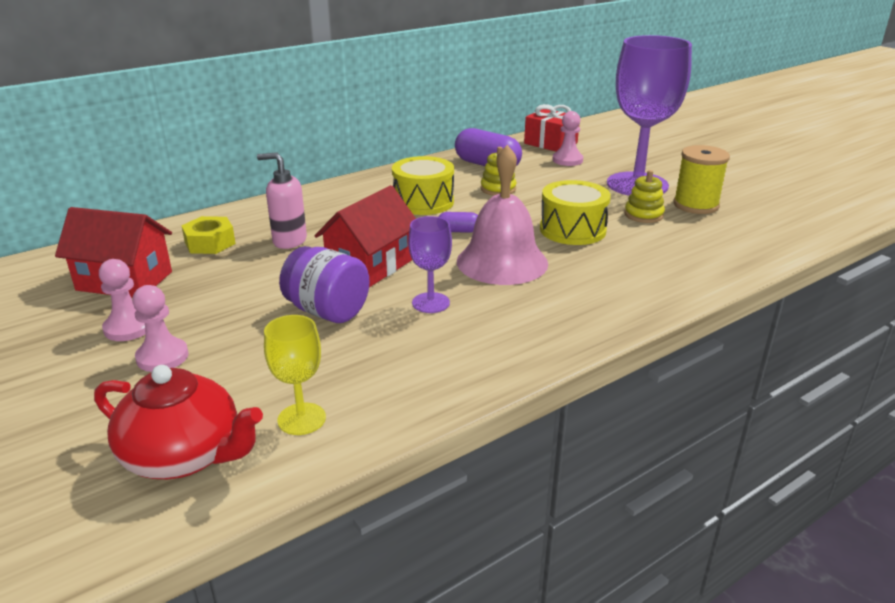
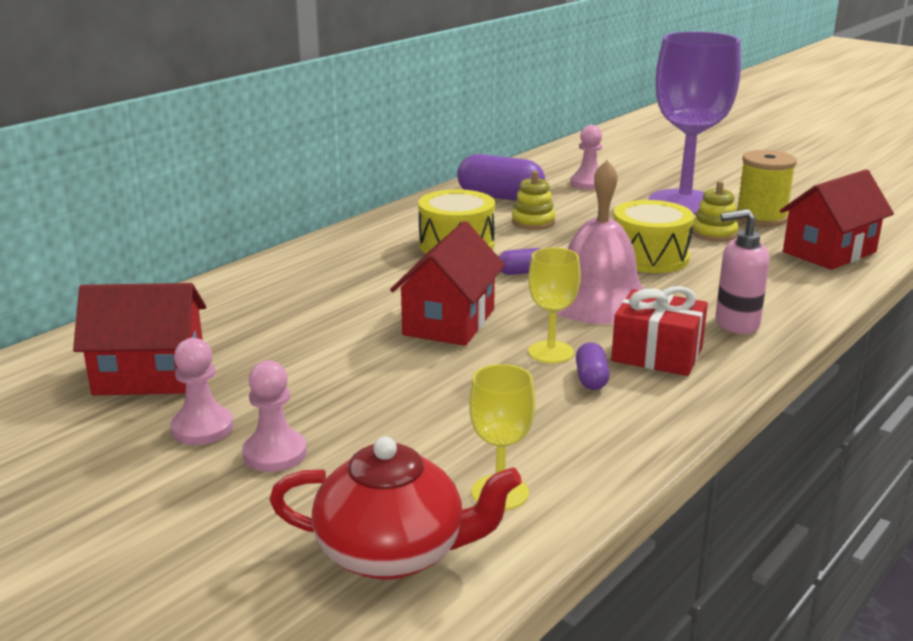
camera: 15 degrees left, 5 degrees down
(210, 243) = (226, 319): yellow nut -> none
(289, 241) = (327, 306): pink soap dispenser -> pink soap dispenser (736, 324)
(327, 311) = (438, 377): purple jar -> none
(430, 303) = (550, 352): purple goblet -> yellow goblet
(446, 331) = (591, 379): none -> purple capsule
(550, 143) = (555, 166): red gift -> red gift (657, 354)
(736, 243) = (829, 252): none -> red house

